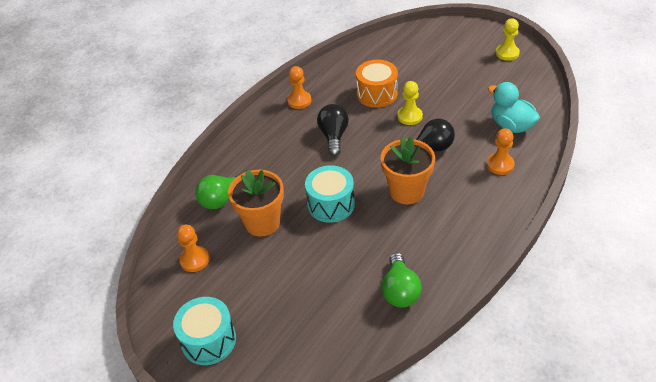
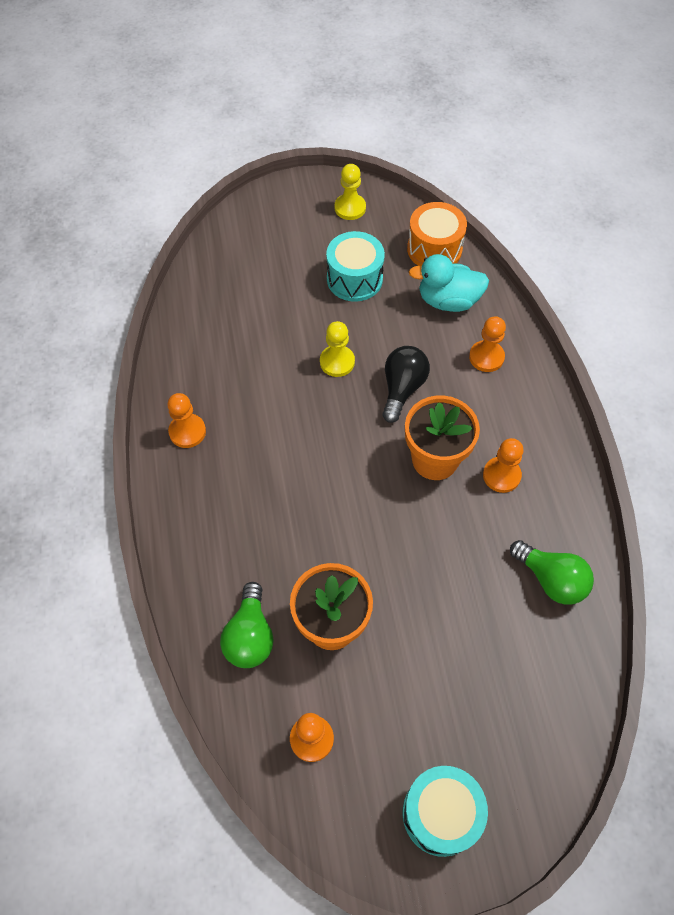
camera: 50 degrees left, 15 degrees up
(331, 204) = (378, 539): turquoise drum -> turquoise drum (354, 279)
(334, 136) = (283, 450): black light bulb -> none
(377, 94) = (269, 357): orange drum -> orange drum (434, 249)
(435, 224) = (501, 475): none -> orange pawn

